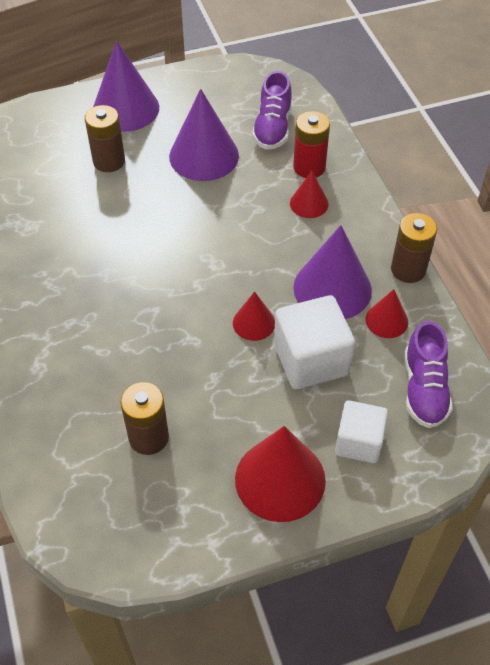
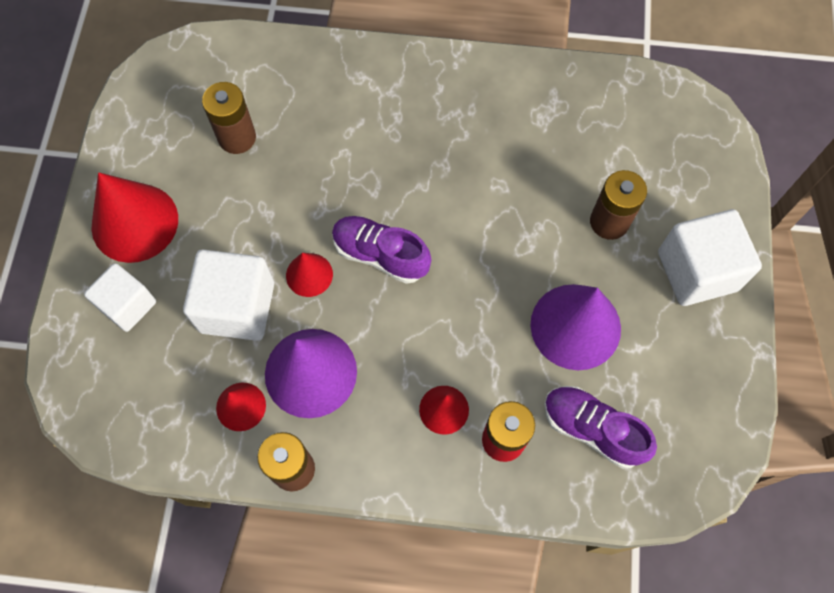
camera: 115 degrees right, 15 degrees up
(126, 108) = (697, 271): purple cone -> white cube
(424, 389) = (143, 397): purple shoe -> purple shoe (380, 255)

